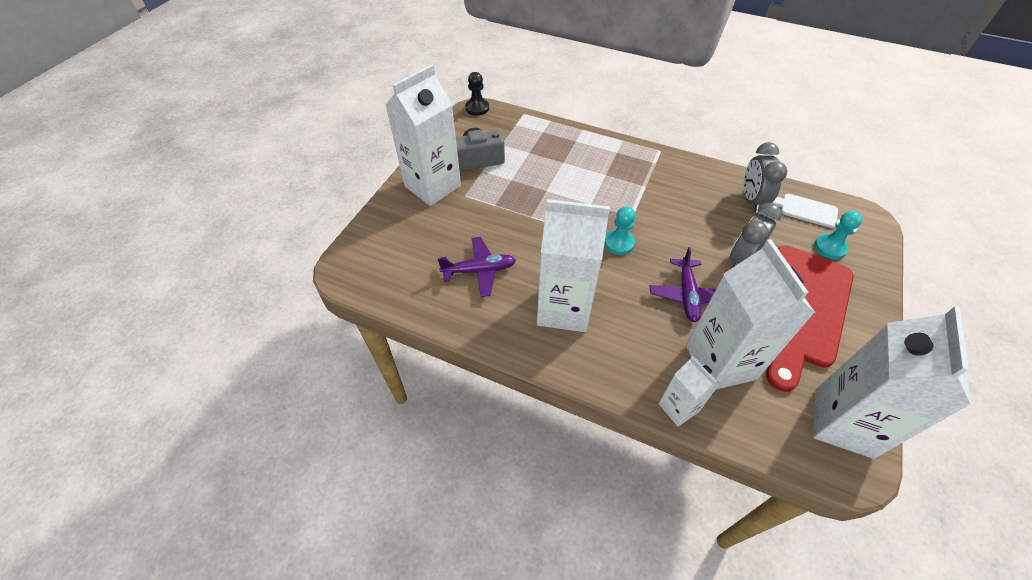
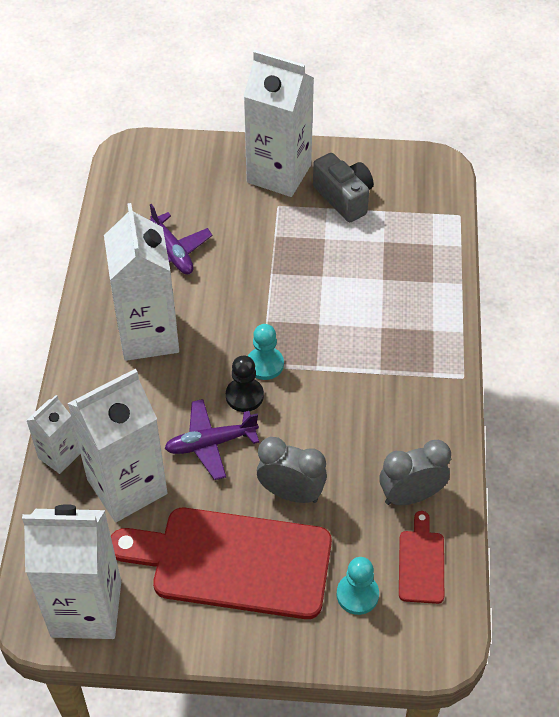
camera: 70 degrees right, 0 degrees up
(477, 108) = (443, 166): black pawn -> black pawn (244, 396)
(805, 210) = (421, 563): white cutting board -> red cutting board

